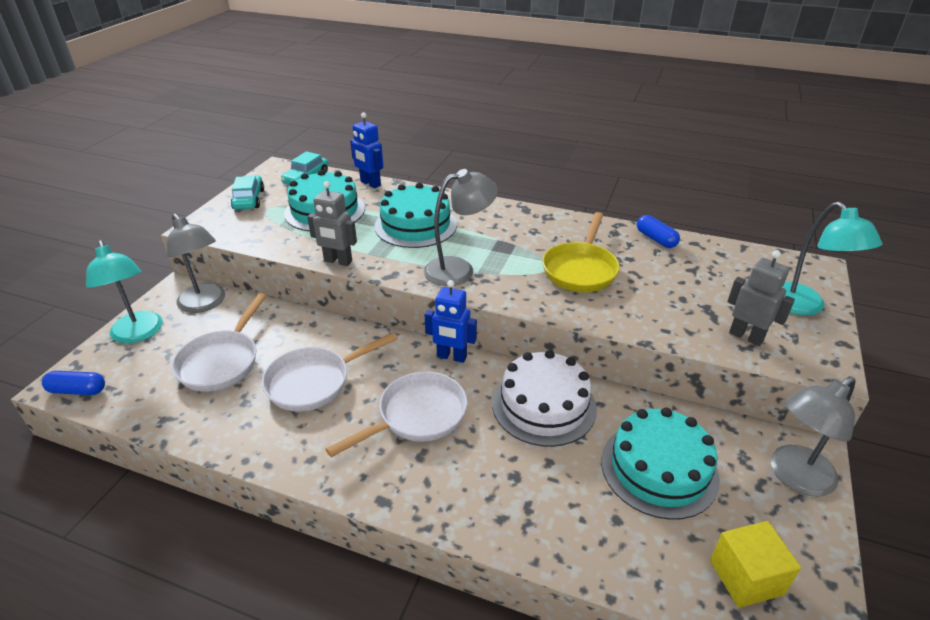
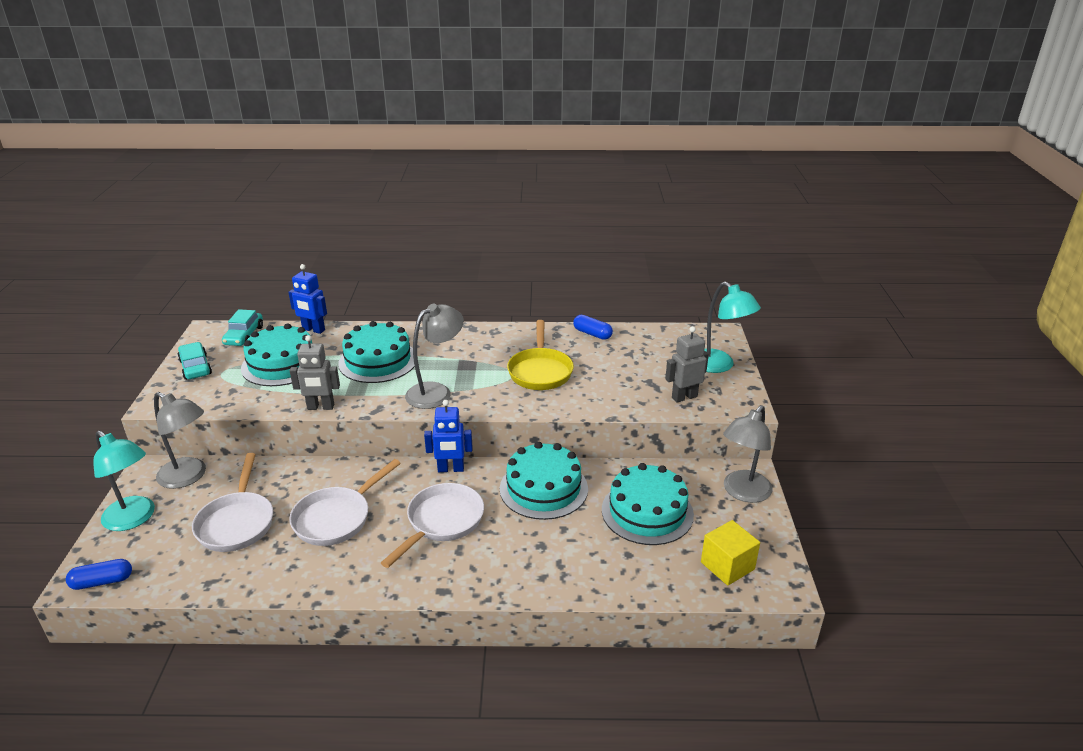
camera: 20 degrees left, 5 degrees down
(544, 405) = (543, 488): white cake -> turquoise cake
(746, 336) = (684, 397): grey robot -> grey robot turned 45 degrees counterclockwise

